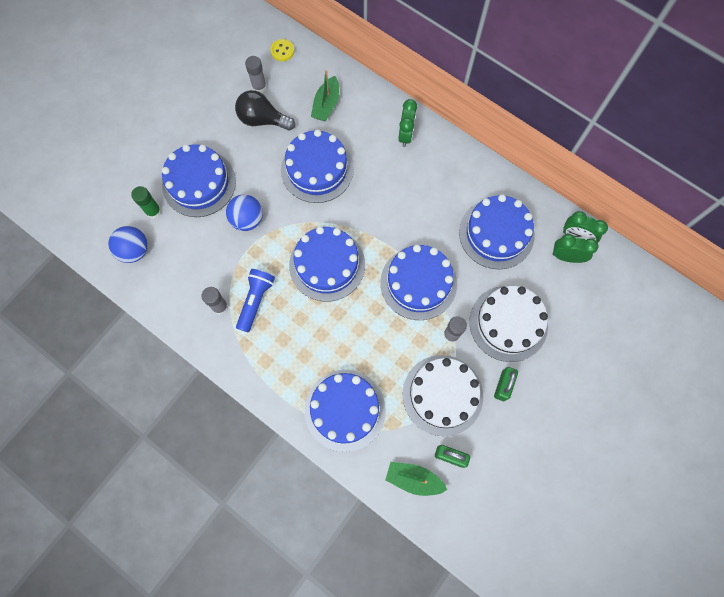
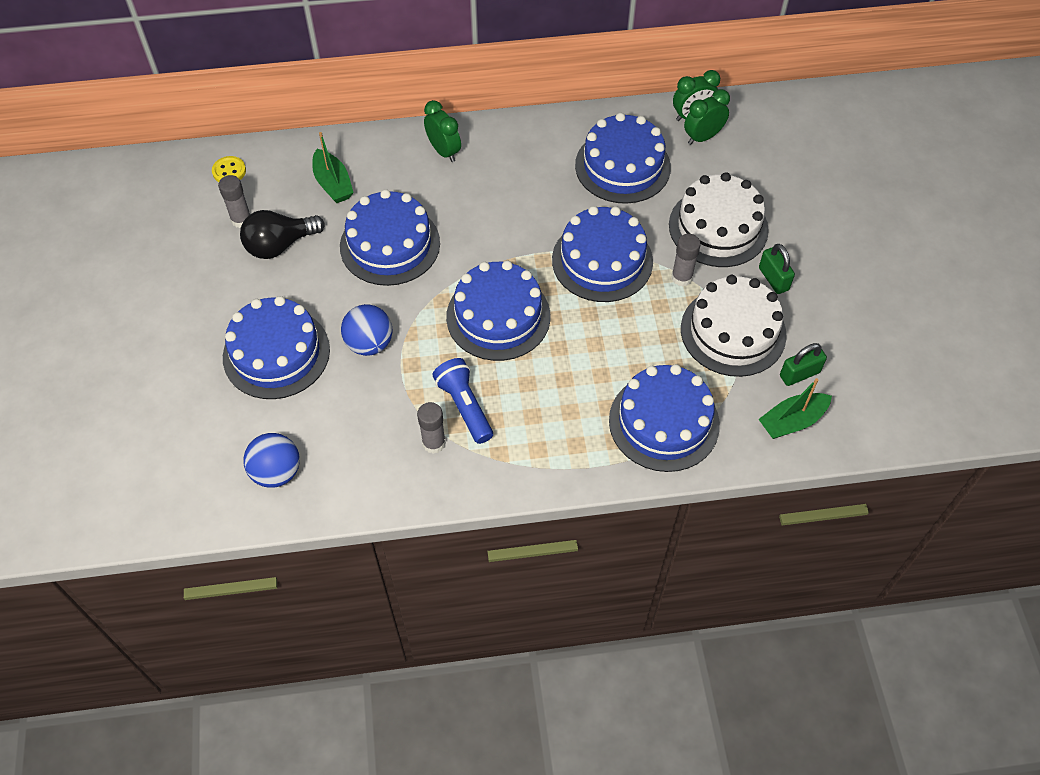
camera: 45 degrees left, 15 degrees down
(153, 211) = (255, 419): green glue stick -> none

